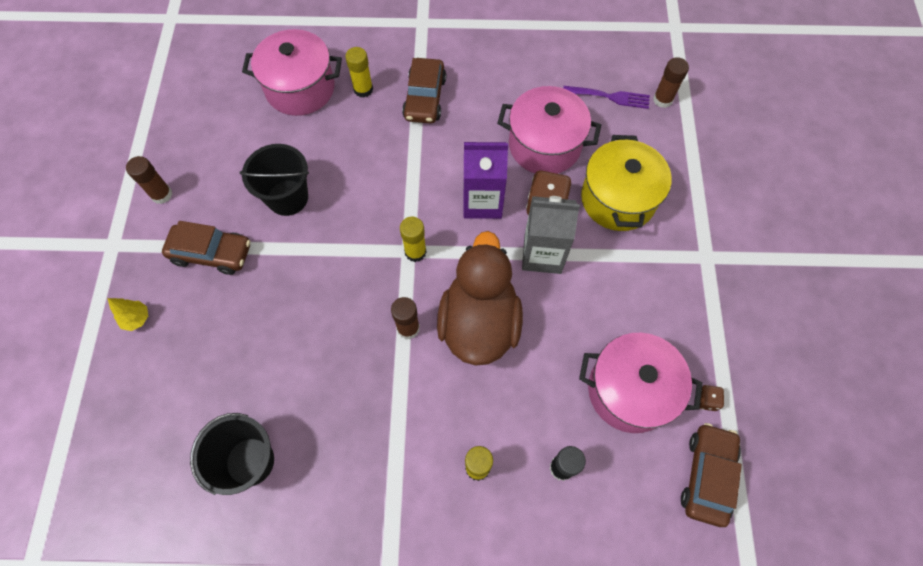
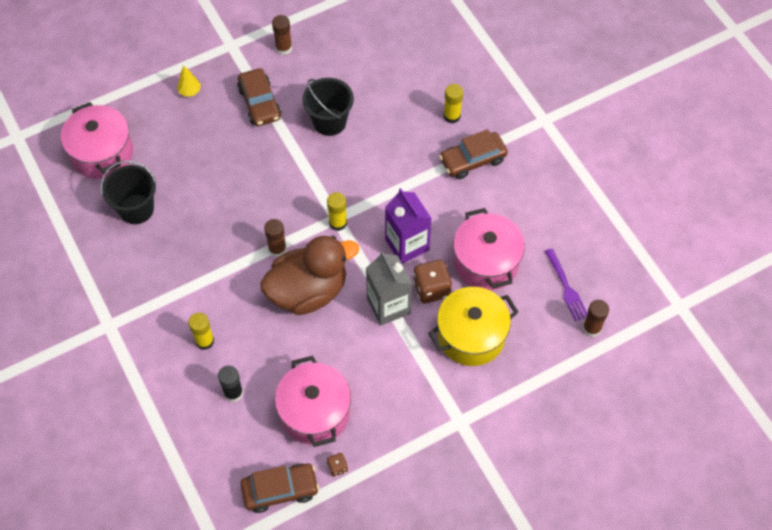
camera: 60 degrees right, 5 degrees down
(300, 88) = (424, 76): pink pot -> pink pot (102, 153)

